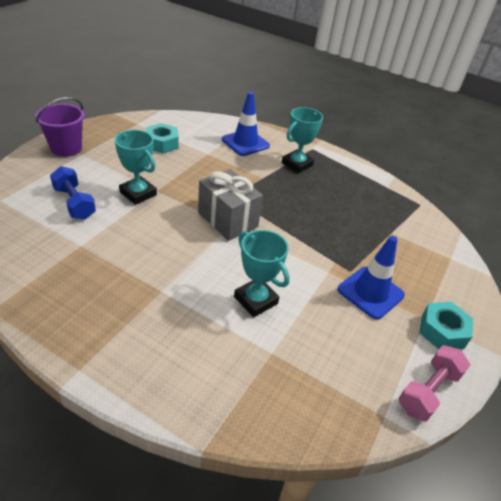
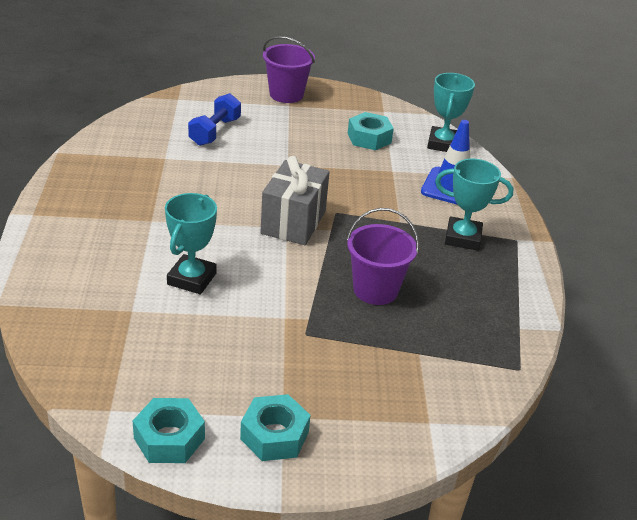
camera: 60 degrees right, 5 degrees down
(138, 193) = (269, 157): turquoise trophy -> turquoise trophy (443, 144)
(324, 220) = (375, 290): none -> purple bucket
(370, 292) = (284, 359): blue traffic cone -> none
(428, 391) = (169, 438): pink dumbbell -> turquoise nut

